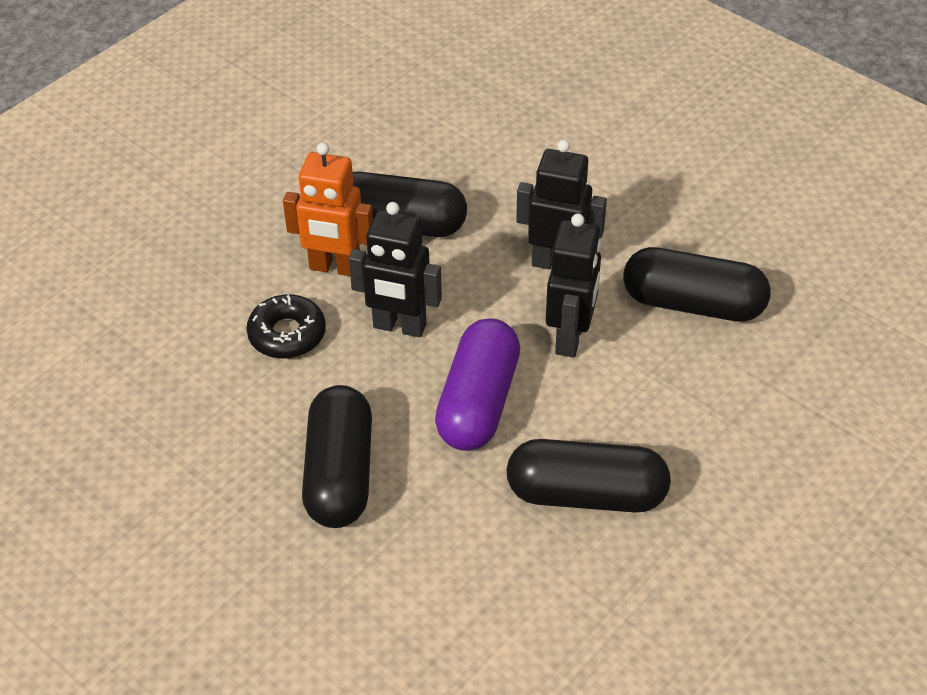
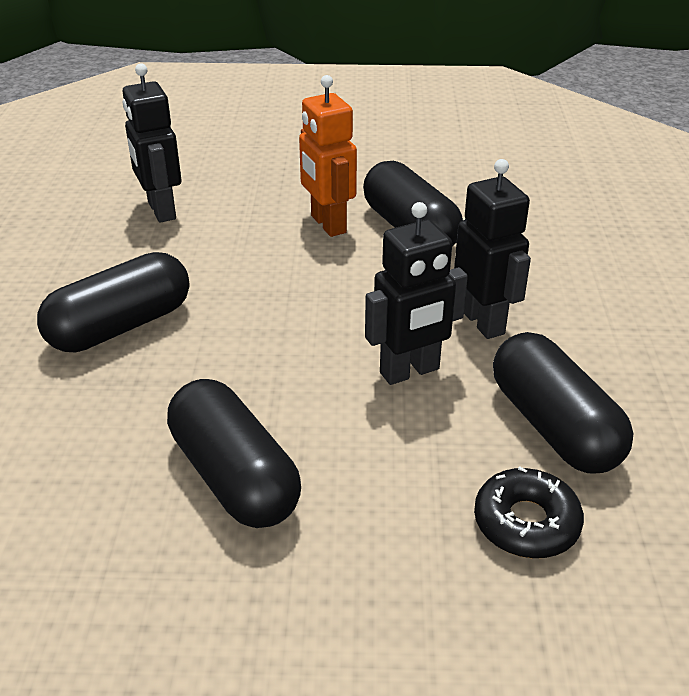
camera: 50 degrees right, 10 degrees down
(287, 334) = (236, 237): black donut -> black donut (526, 523)
(399, 326) = (306, 279): black robot -> black robot (161, 211)
(478, 402) = (273, 358): purple capsule -> none

